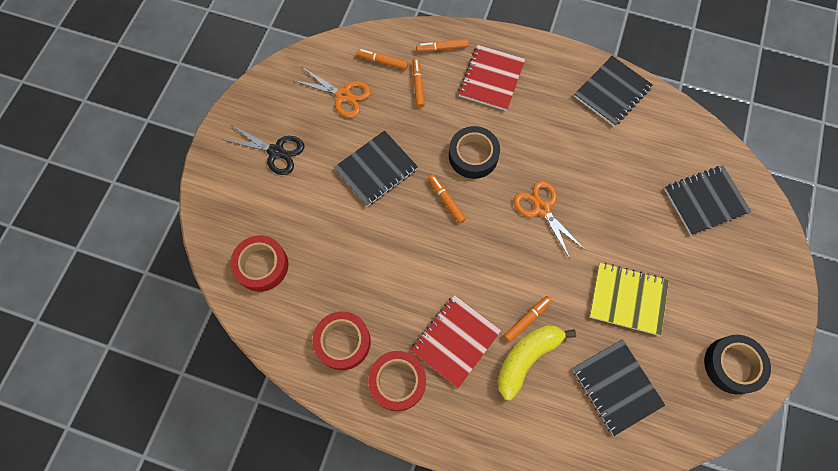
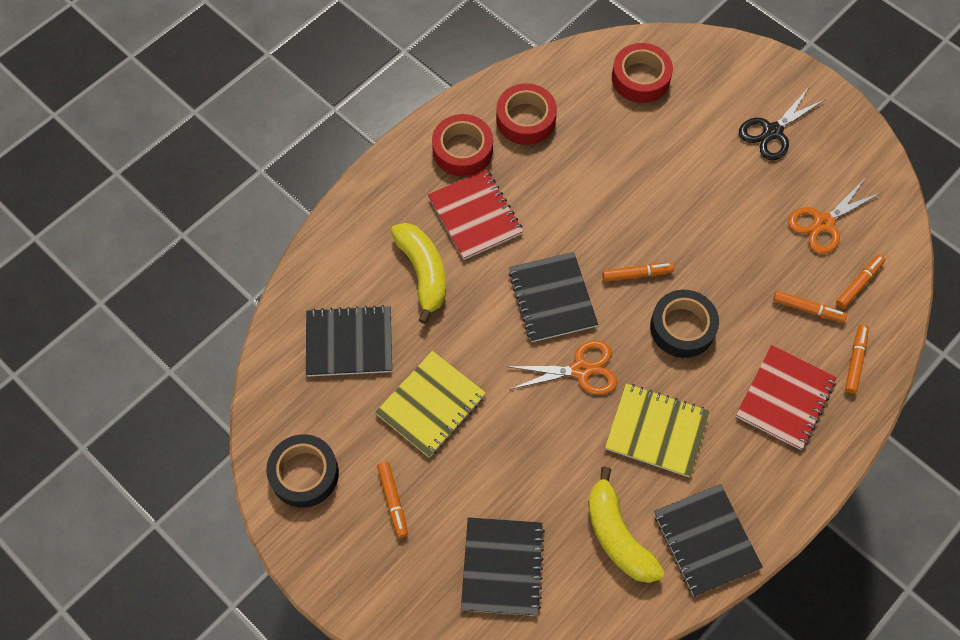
camera: 115 degrees right, 5 degrees down
(376, 169) = (708, 220): black notebook -> black notebook (552, 298)
(491, 79) = (785, 398): red notebook -> red notebook turned 75 degrees clockwise
(527, 319) = (462, 292): orange marker -> orange marker (393, 500)
(558, 145) = (656, 431): none -> yellow notebook
(641, 142) = (617, 535): none -> yellow banana

